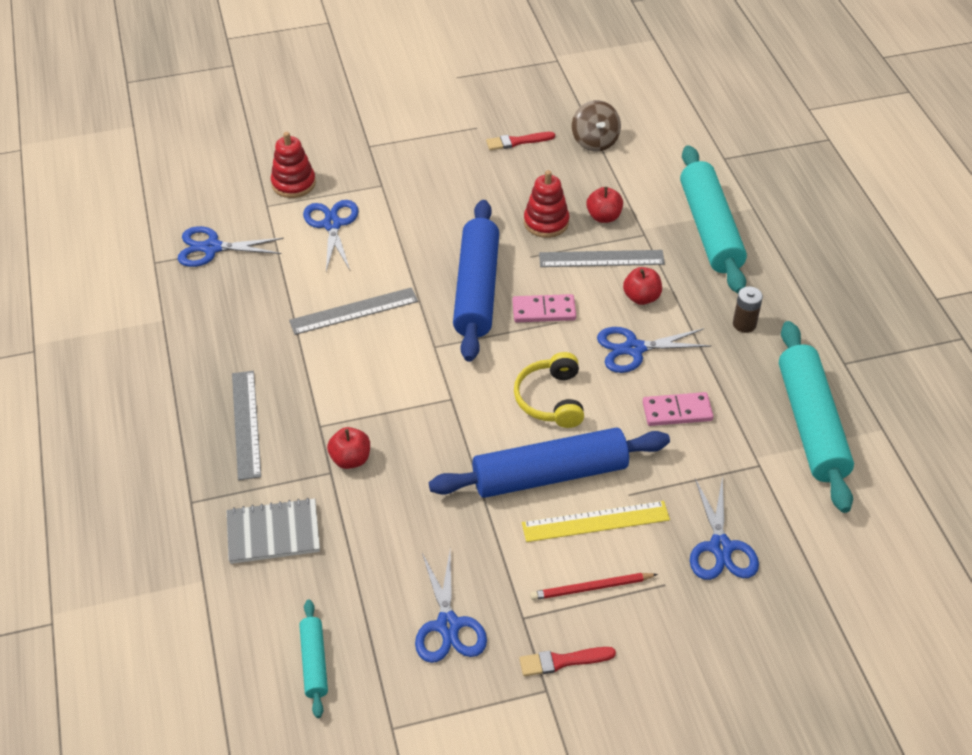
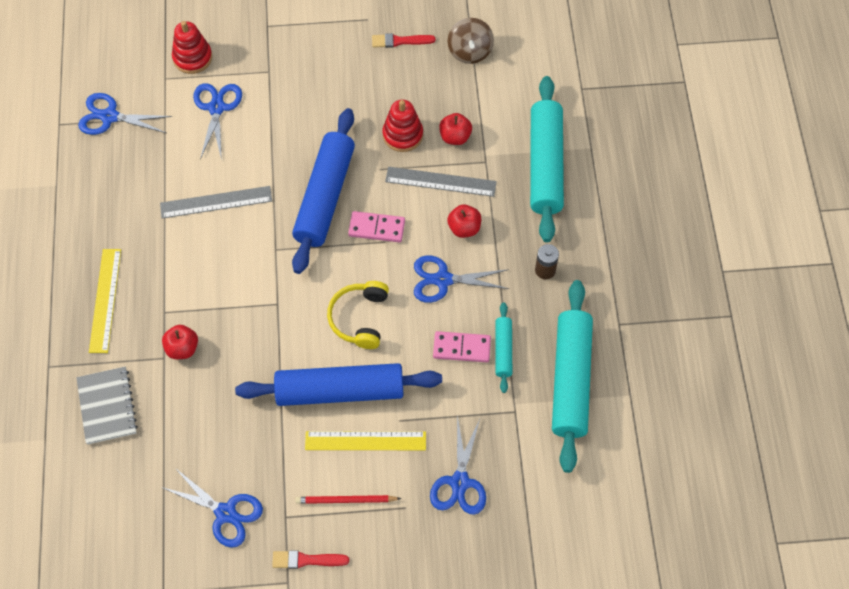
camera: 10 degrees right, 15 degrees up
(246, 424) = (105, 300): grey ruler -> yellow ruler
(273, 533) = (107, 406): grey notebook -> grey notebook turned 75 degrees clockwise
(314, 662) = (116, 526): turquoise rolling pin -> turquoise rolling pin (503, 350)
(448, 625) = (225, 513): blue scissors -> blue scissors turned 60 degrees counterclockwise

